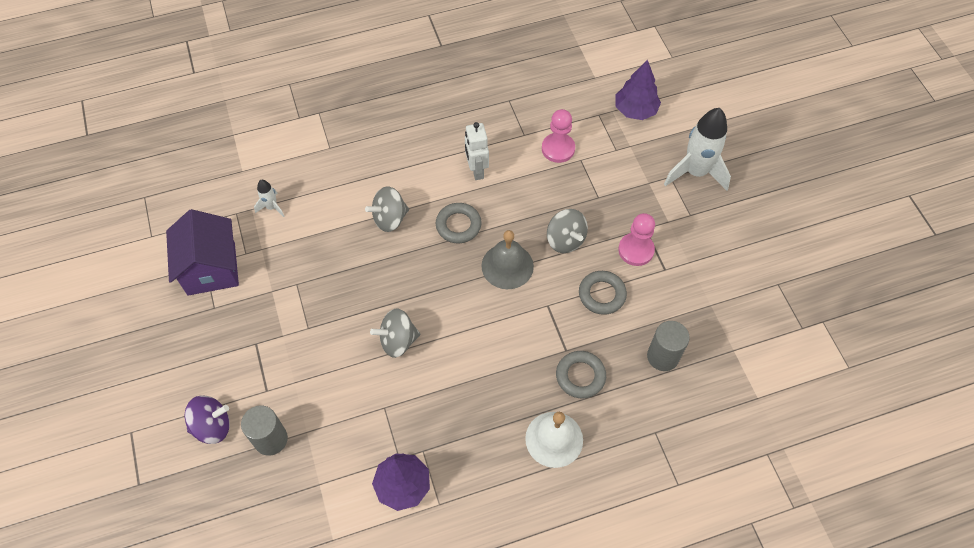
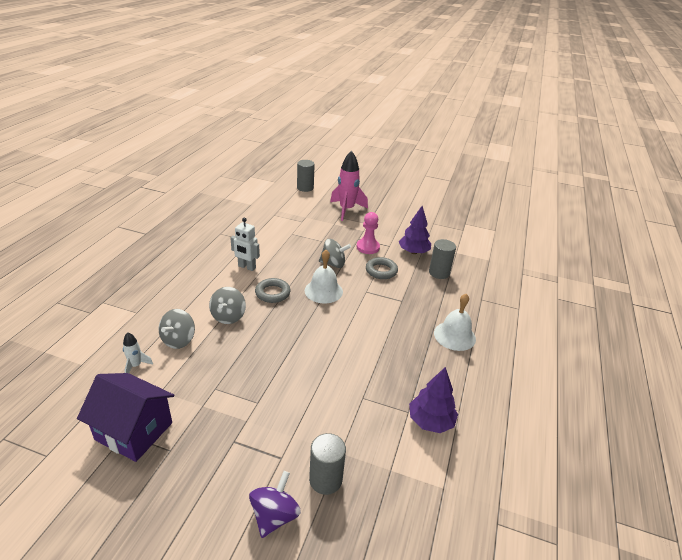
camera: 55 degrees left, 25 degrees down
(398, 341) = (320, 362): grey spinning top -> grey spinning top (179, 340)
(507, 266) = (323, 291): grey bell -> white bell
(558, 149) = (275, 236): pink pawn -> none
(580, 376) = (423, 304): grey ring -> none
(635, 110) = (288, 205): purple tree -> purple tree (413, 252)
(695, 95) = (305, 188): none -> grey cylinder
(695, 172) = (346, 210): white rocket -> pink rocket

